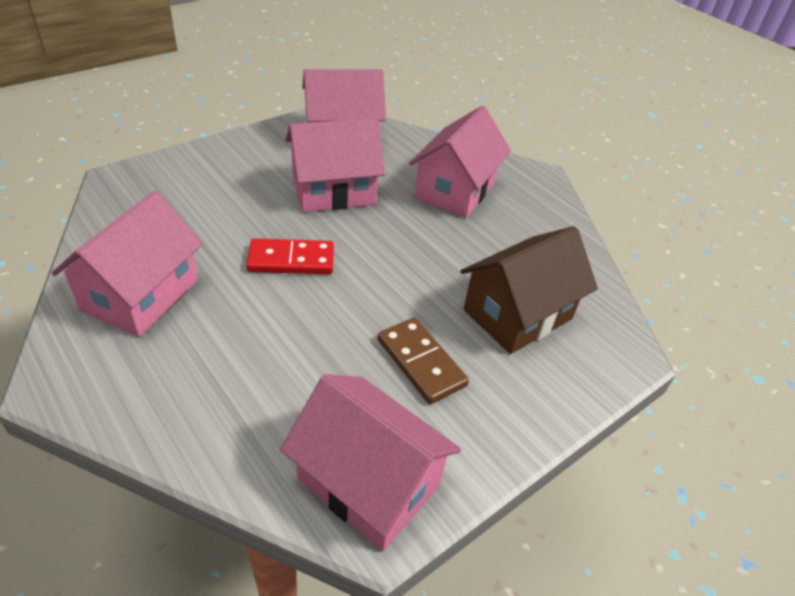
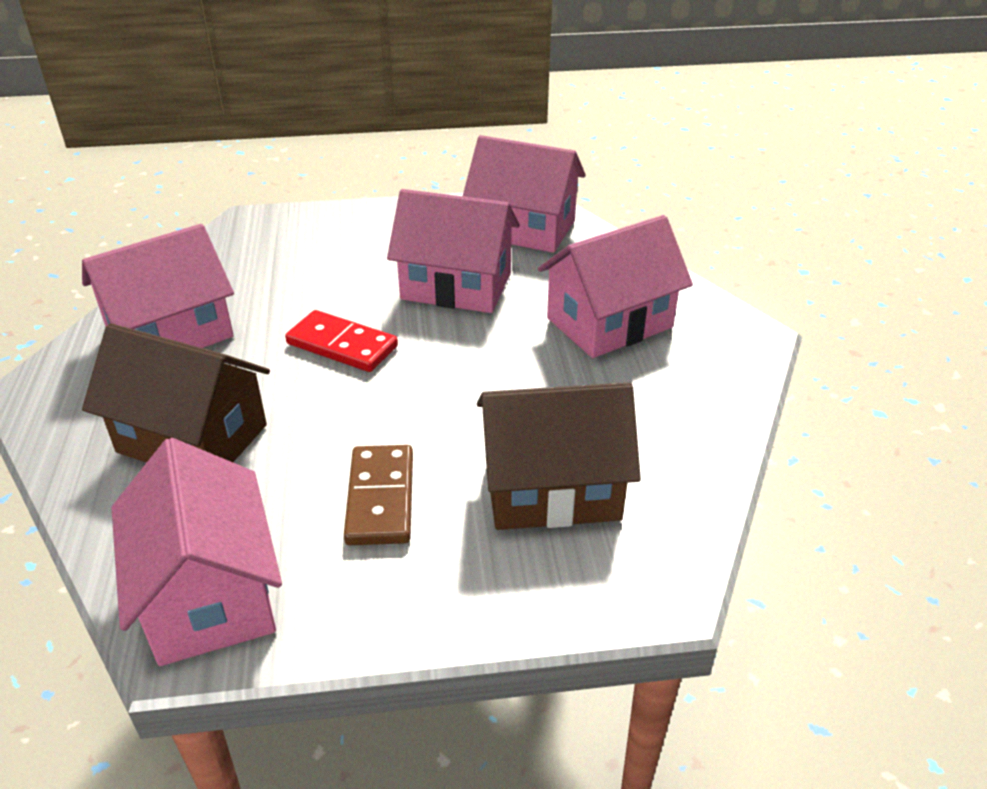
camera: 35 degrees right, 5 degrees down
(242, 372) = (192, 438): none -> brown house

